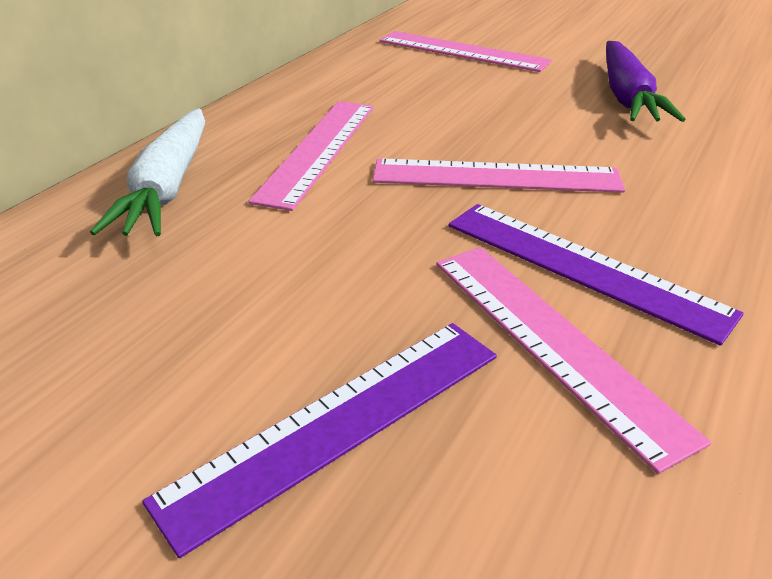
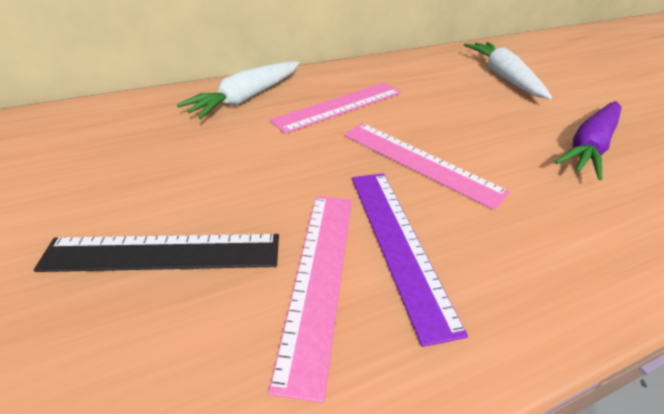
camera: 35 degrees right, 5 degrees up
(338, 422) = (163, 252): purple ruler -> black ruler
(462, 51) = (503, 77): pink ruler -> white carrot

